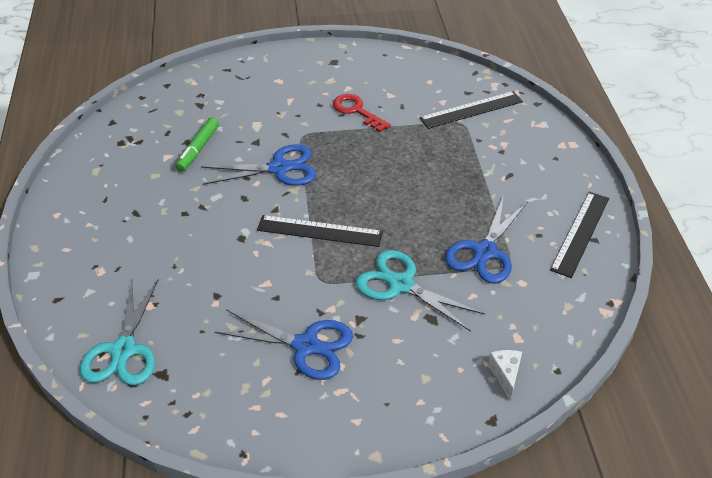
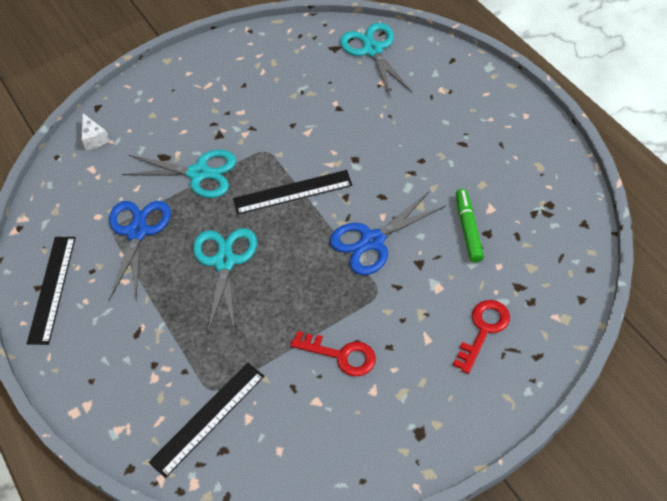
camera: 160 degrees right, 10 degrees up
(248, 91) = (483, 330): none -> red key
(306, 346) = (248, 101): blue scissors -> none
(413, 198) = (224, 262): none -> turquoise scissors

